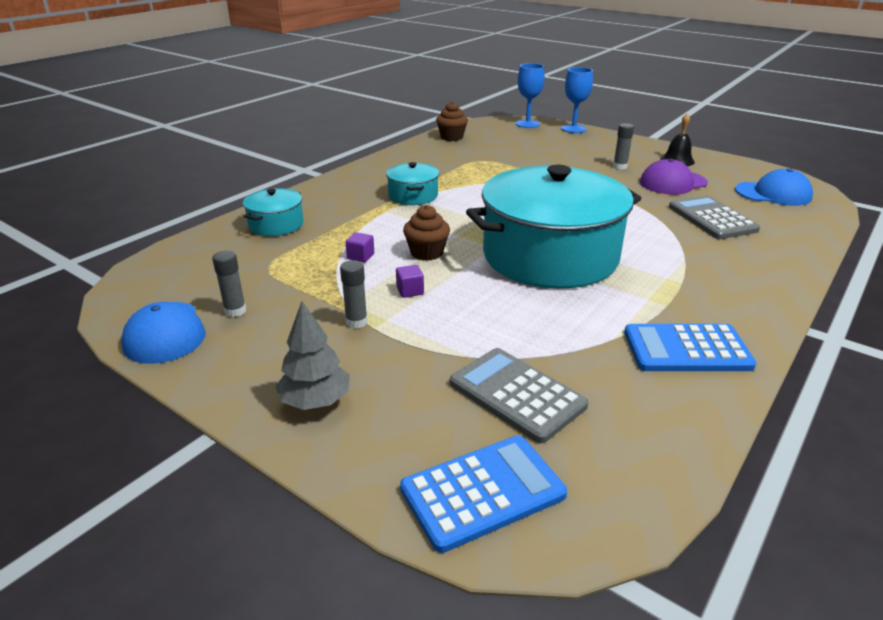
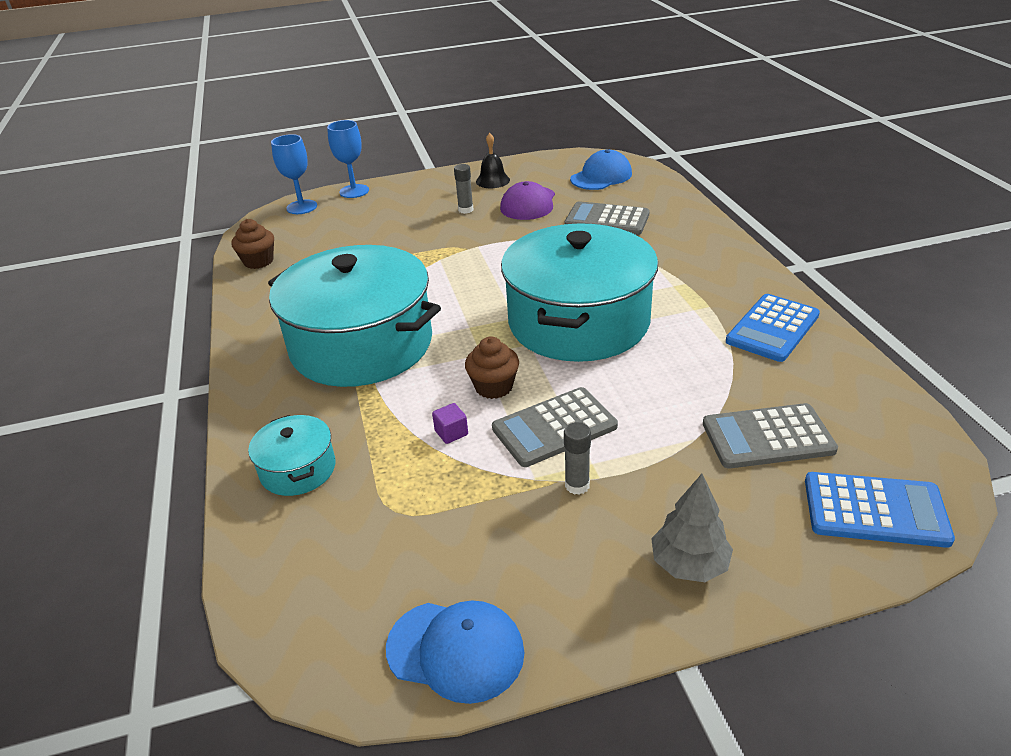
camera: 50 degrees left, 5 degrees up
(235, 311) = (467, 571): grey glue stick -> none
(410, 291) = (554, 427): purple cube -> grey calculator
(413, 196) = (361, 344): turquoise pot -> turquoise pot, size x2.28
(483, 492) = (875, 510): blue calculator -> blue calculator turned 90 degrees clockwise

